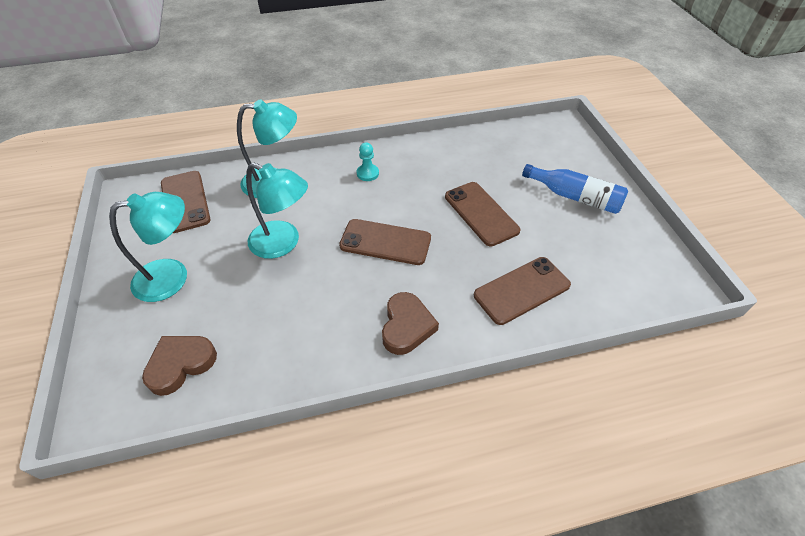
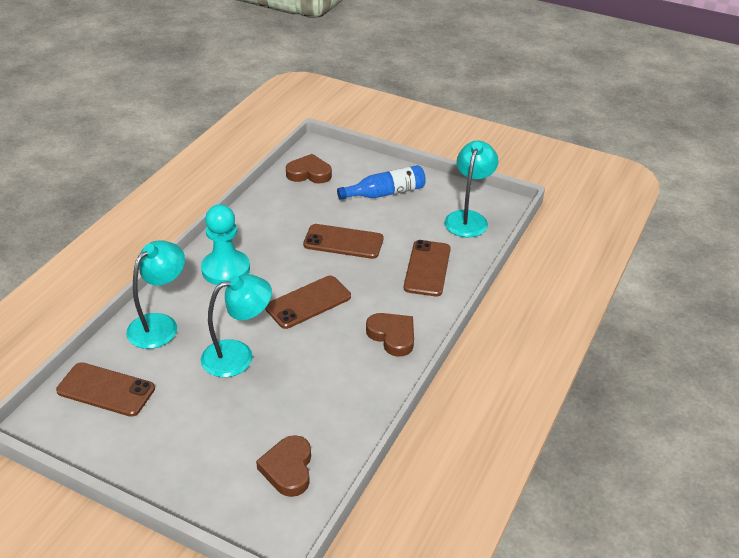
camera: 50 degrees left, 10 degrees down
(172, 276) = (189, 436): turquoise lamp -> turquoise lamp (468, 218)
(367, 173) = (225, 269): turquoise pawn -> turquoise pawn, size x2.07
(530, 141) = (309, 173): none -> brown heart

